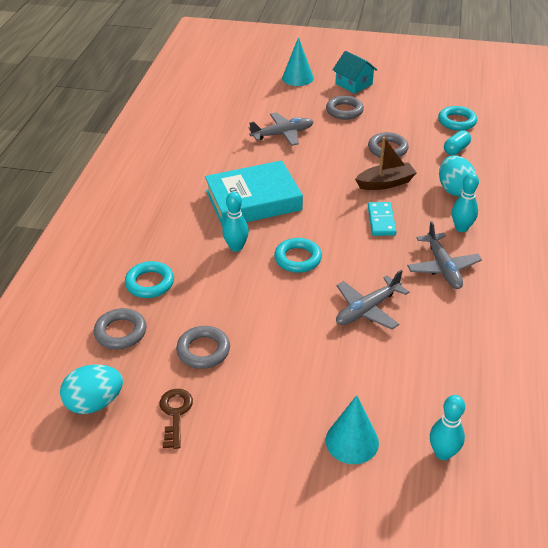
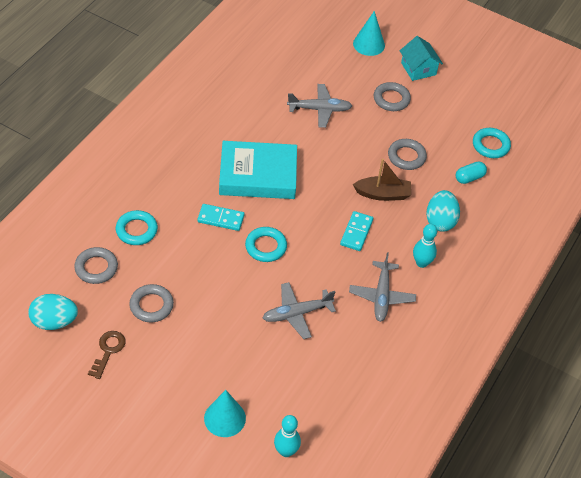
camera: 15 degrees right, 10 degrees up
(236, 247) = (221, 218): turquoise bowling pin -> turquoise domino

